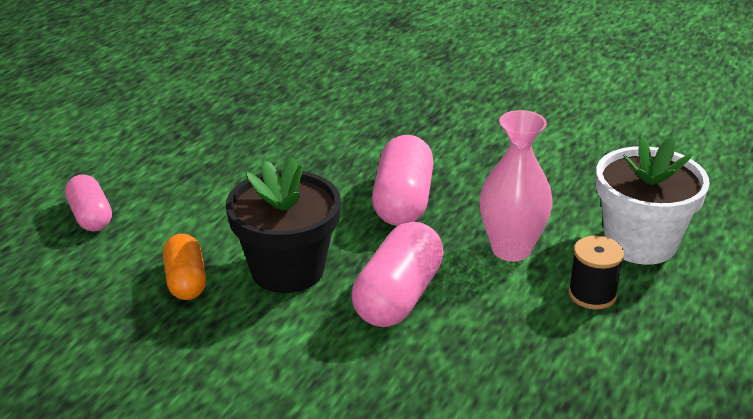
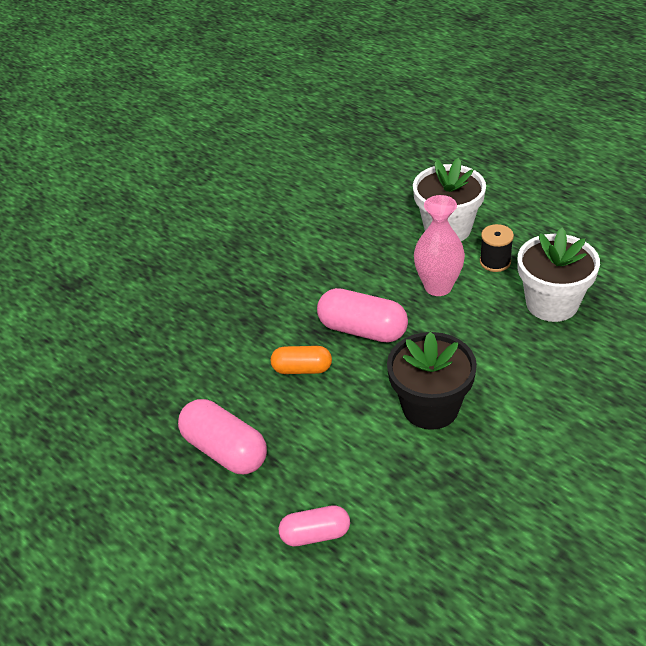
camera: 70 degrees left, 10 degrees up
(186, 281) = (429, 471): orange capsule -> orange capsule (302, 369)
(398, 297) = (477, 352): pink capsule -> pink capsule (225, 450)
(528, 359) = (552, 303): none -> white flower pot

